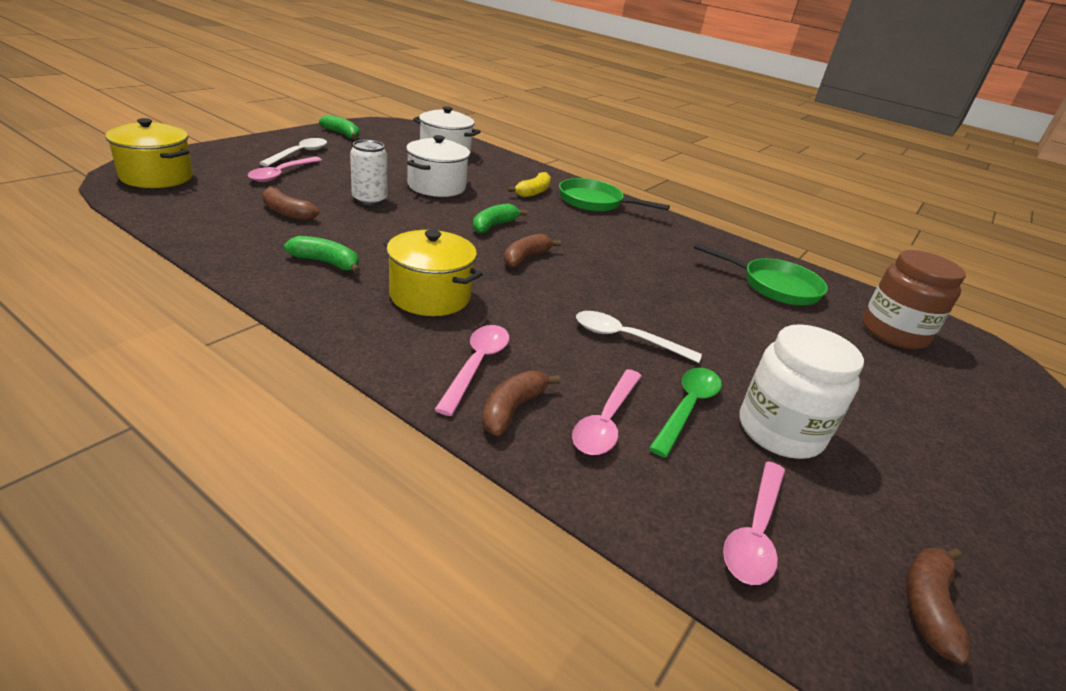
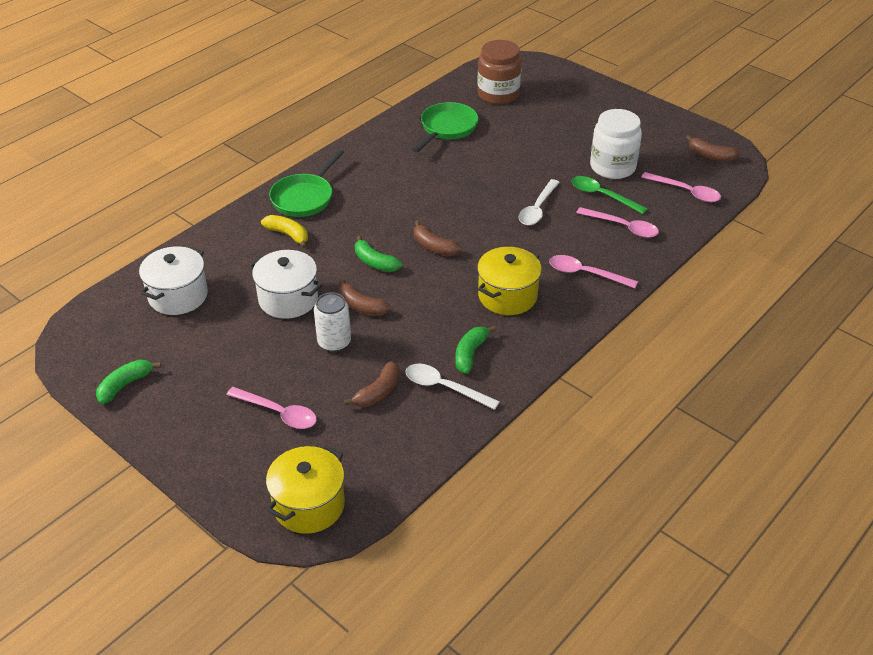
camera: 80 degrees left, 10 degrees up
(299, 154) = (209, 410): white spoon -> white spoon (444, 387)
(512, 409) = (623, 260): brown banana -> brown banana (361, 306)

